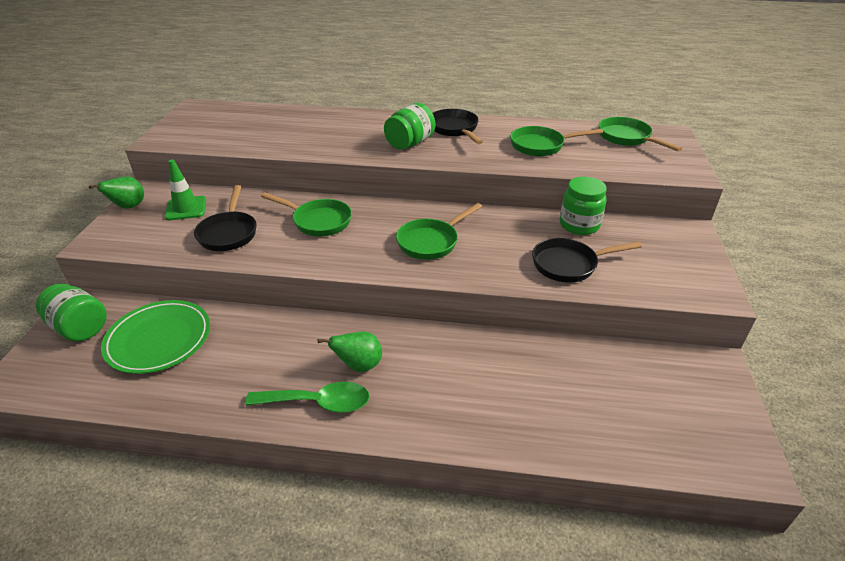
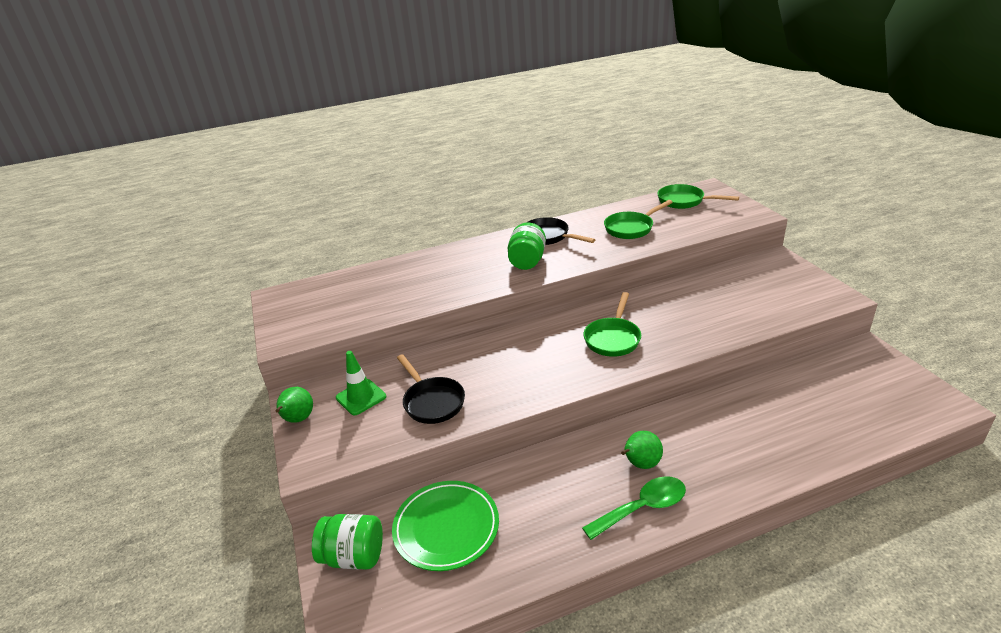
camera: 25 degrees left, 5 degrees down
(318, 221) = (500, 359): green pan -> none
(569, 264) = (730, 315): black pan -> none
(579, 225) = (703, 282): green jar -> none

